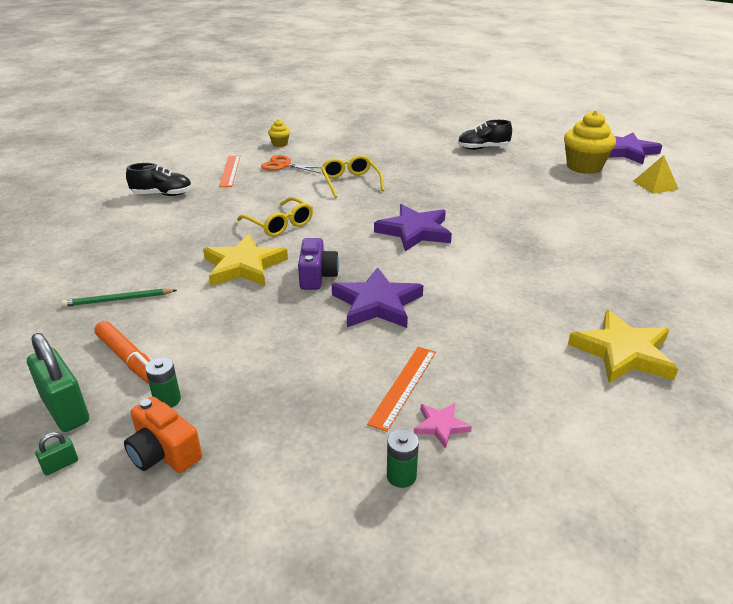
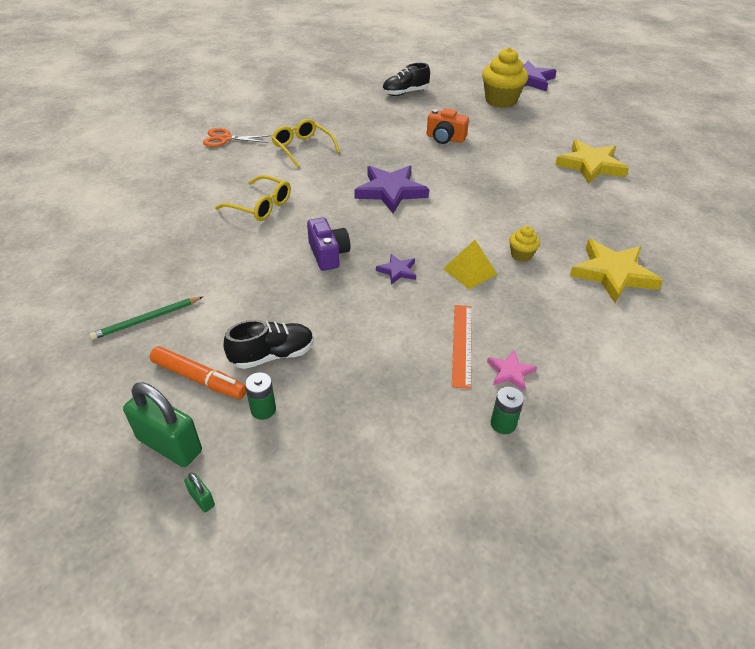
camera: 20 degrees left, 10 degrees up
(60, 465) = (202, 499): green padlock -> green padlock turned 75 degrees counterclockwise
(162, 194) = (117, 192): black shoe -> black shoe (273, 355)
(164, 453) = (292, 460): orange camera -> orange camera (445, 138)
(230, 171) = (172, 153): orange ruler -> none
(244, 266) = (252, 257): yellow star -> yellow star (590, 165)
(280, 144) = (206, 114): yellow cupcake -> yellow cupcake (521, 255)
(377, 303) = (397, 271): purple star -> purple star, size x0.49
(655, 185) = (565, 111): yellow pyramid -> yellow pyramid (470, 271)

